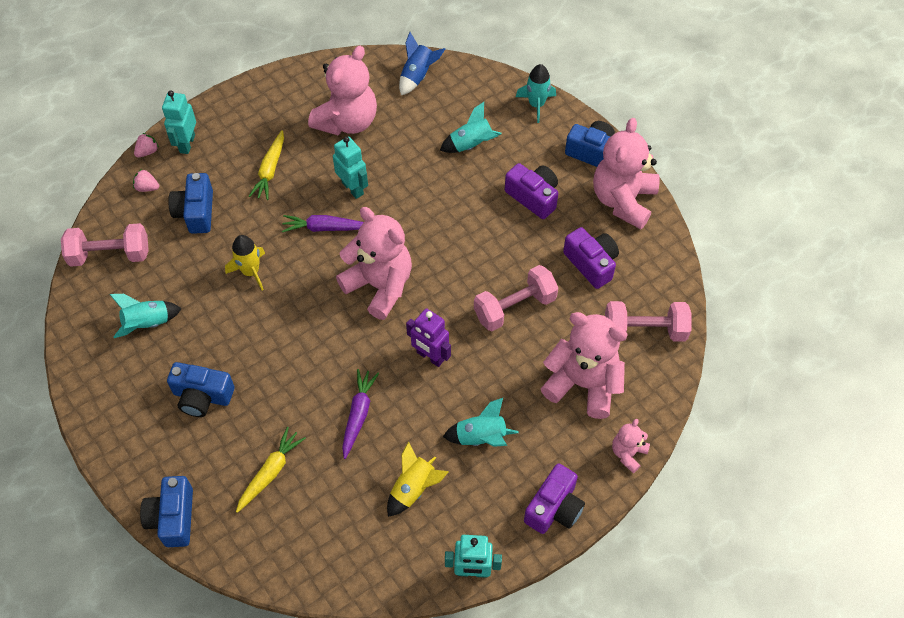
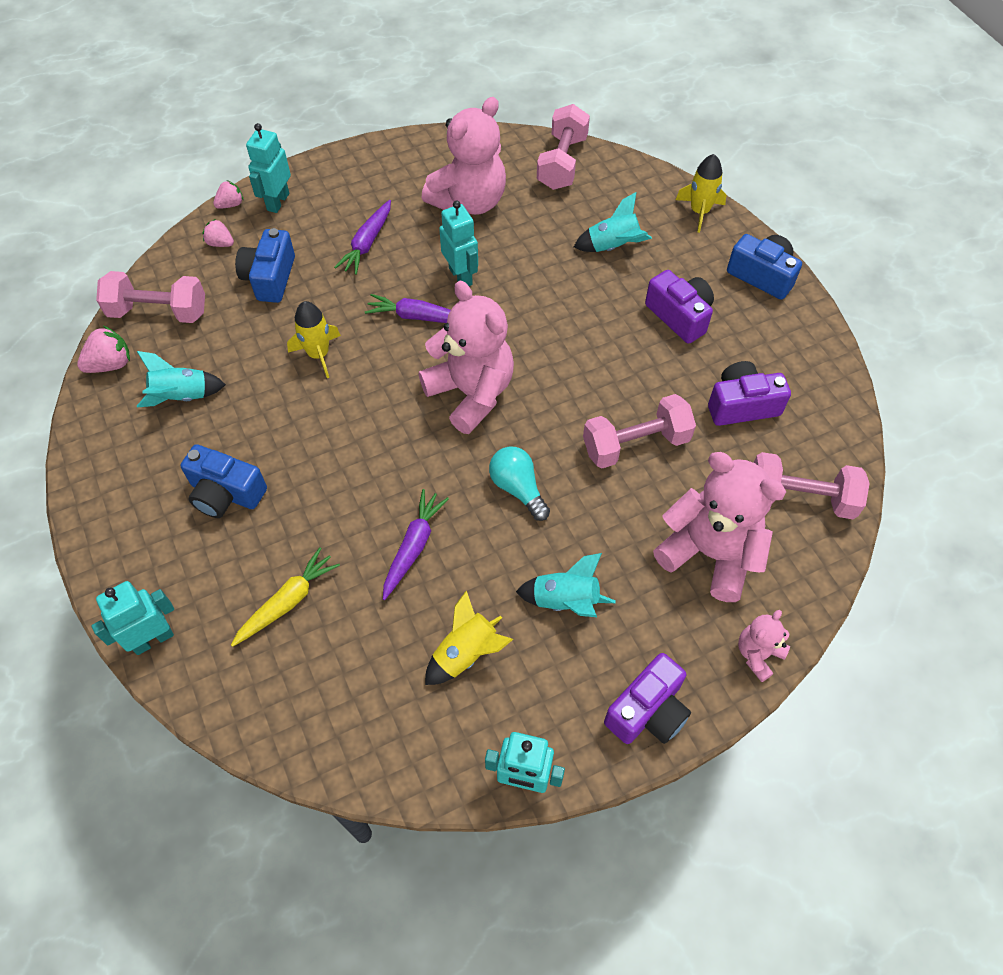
camera: 10 degrees right, 0 degrees up
(82, 305) = (111, 364): none -> pink strawberry
(173, 517) = (153, 639): blue camera -> turquoise robot
(270, 170) = (367, 243): yellow carrot -> purple carrot
(418, 76) = (562, 163): blue rocket -> pink dumbbell
(430, 356) = (518, 488): purple robot -> turquoise light bulb
(536, 104) = (699, 212): turquoise rocket -> yellow rocket
(591, 263) = (742, 405): purple camera -> purple camera turned 75 degrees counterclockwise
(623, 200) = (792, 335): pink teddy bear -> none

